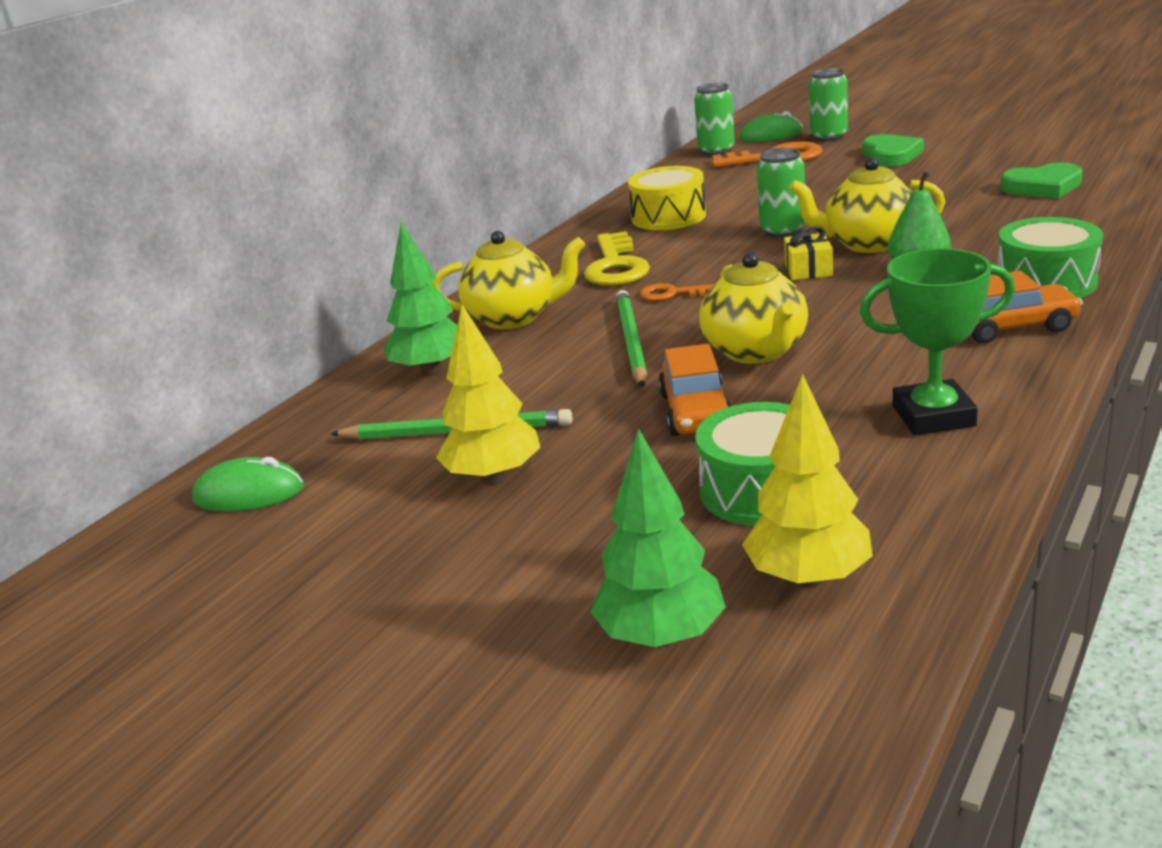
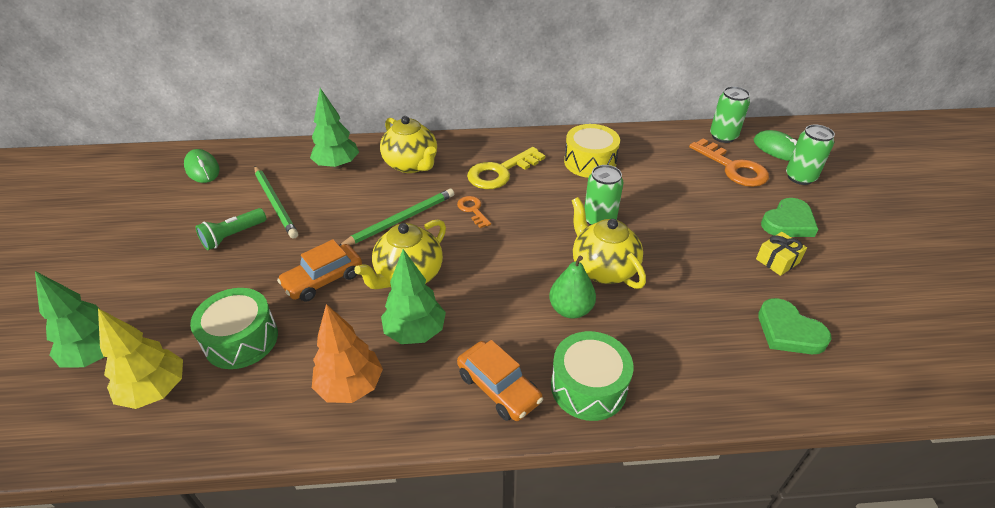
camera: 50 degrees right, 15 degrees up
(494, 477) = (233, 236): yellow tree -> green flashlight
(808, 270) = (541, 255): yellow gift -> yellow gift (777, 261)
(871, 361) = (415, 332): none -> green tree
(933, 416) = (350, 386): green trophy -> orange tree

